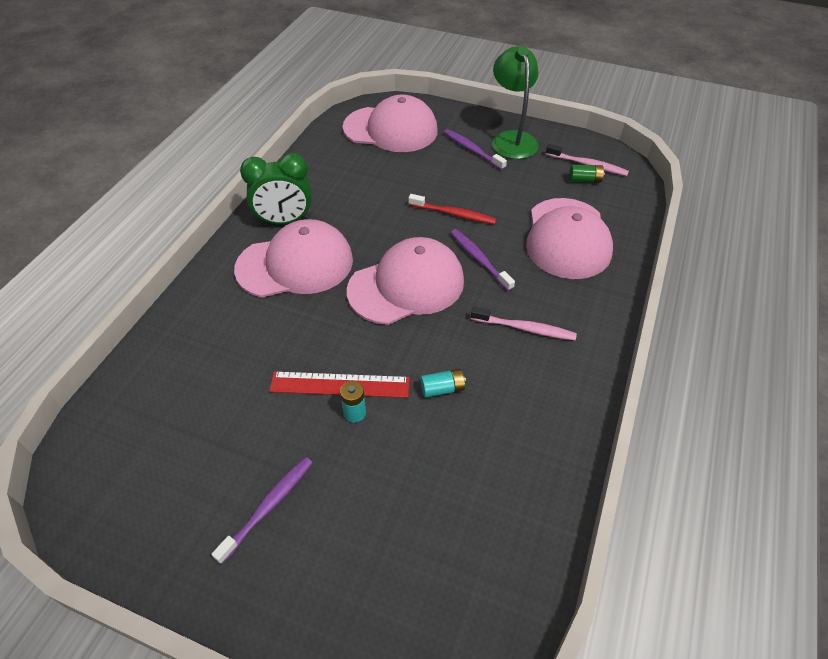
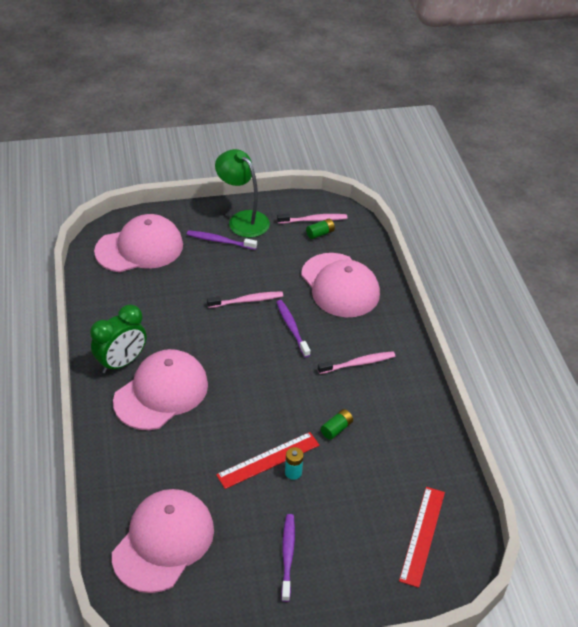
camera: 35 degrees left, 5 degrees down
(406, 285) = (256, 370): pink cap -> pink cap (163, 542)
(442, 389) = (336, 429): turquoise battery -> green battery
(445, 580) = (422, 535): none -> red ruler
(454, 214) = (247, 301): red toothbrush -> pink toothbrush
(479, 259) = (292, 328): purple toothbrush -> purple toothbrush turned 45 degrees clockwise

